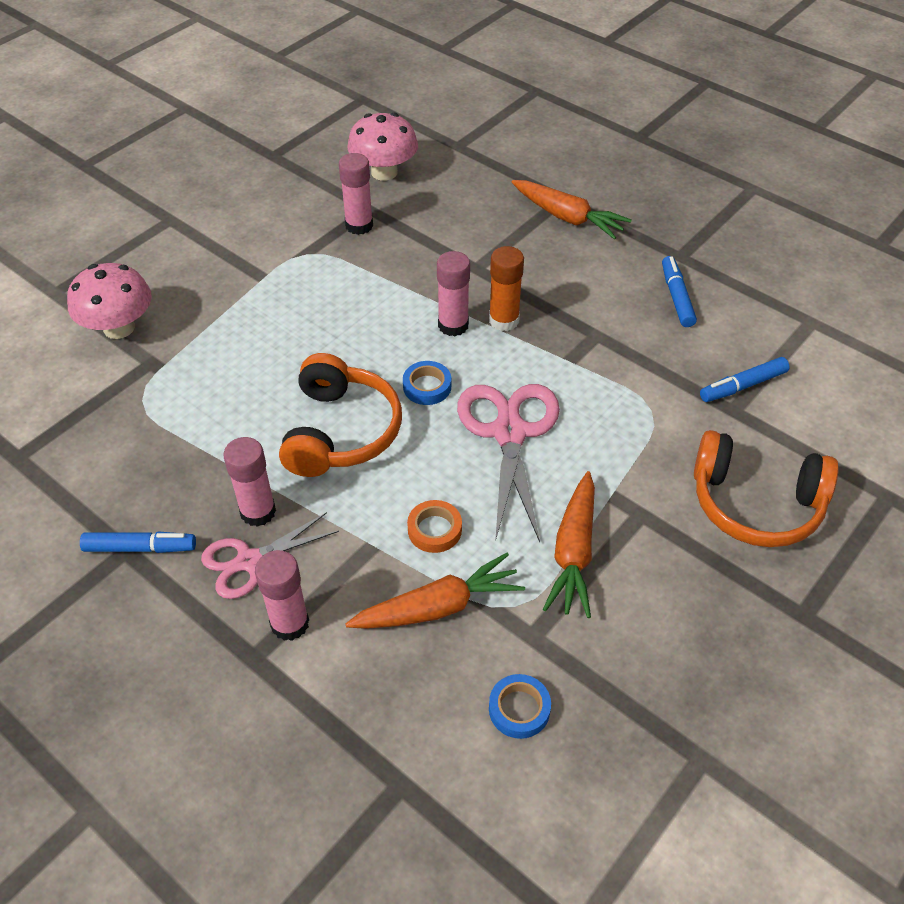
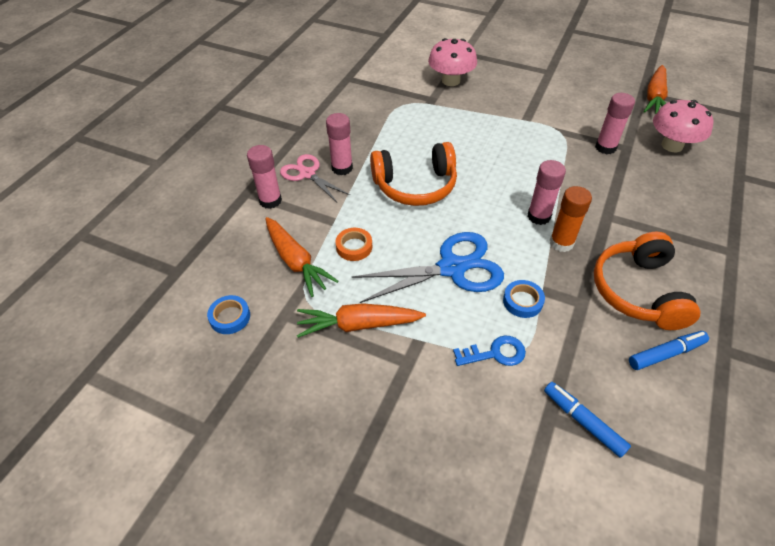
camera: 75 degrees right, 0 degrees up
(140, 548) = (304, 133): blue marker -> none
(427, 386) = (473, 216): blue tape -> blue tape (522, 301)
(509, 433) = (452, 268): pink scissors -> blue scissors
(567, 217) = (710, 259): orange carrot -> orange carrot (654, 97)
(647, 429) = (495, 353): none -> blue key
(755, 503) = (448, 446): orange headphones -> orange headphones (638, 291)

